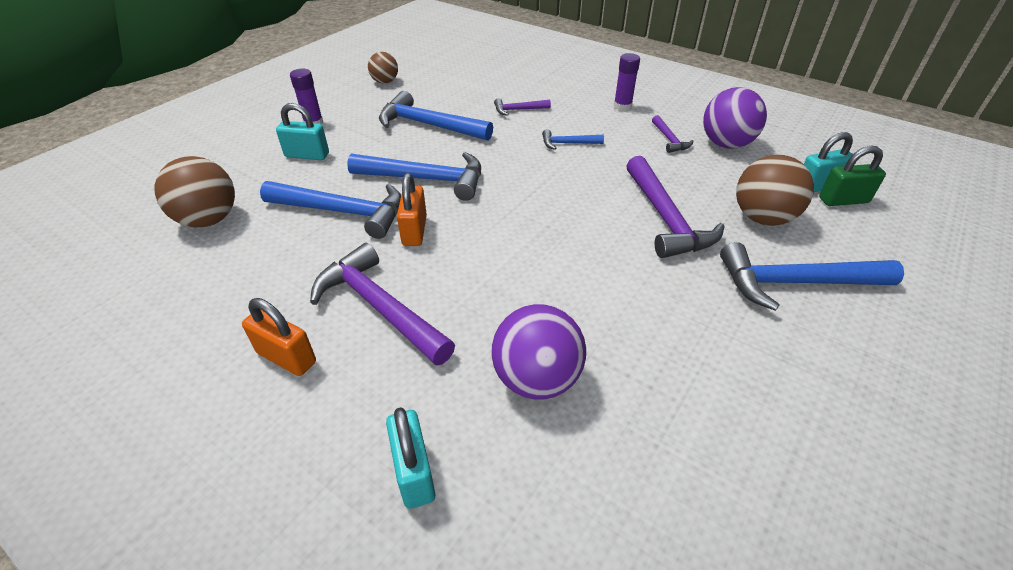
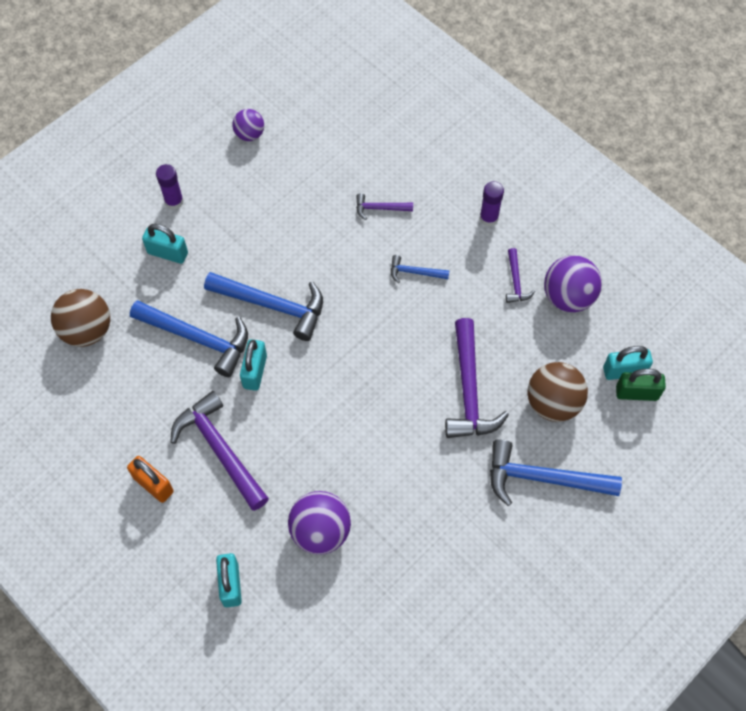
camera: 10 degrees right, 20 degrees up
(385, 82) = (249, 134): brown ball -> purple ball
(414, 231) = (255, 371): orange padlock -> turquoise padlock
(428, 125) = (285, 221): blue hammer -> none

